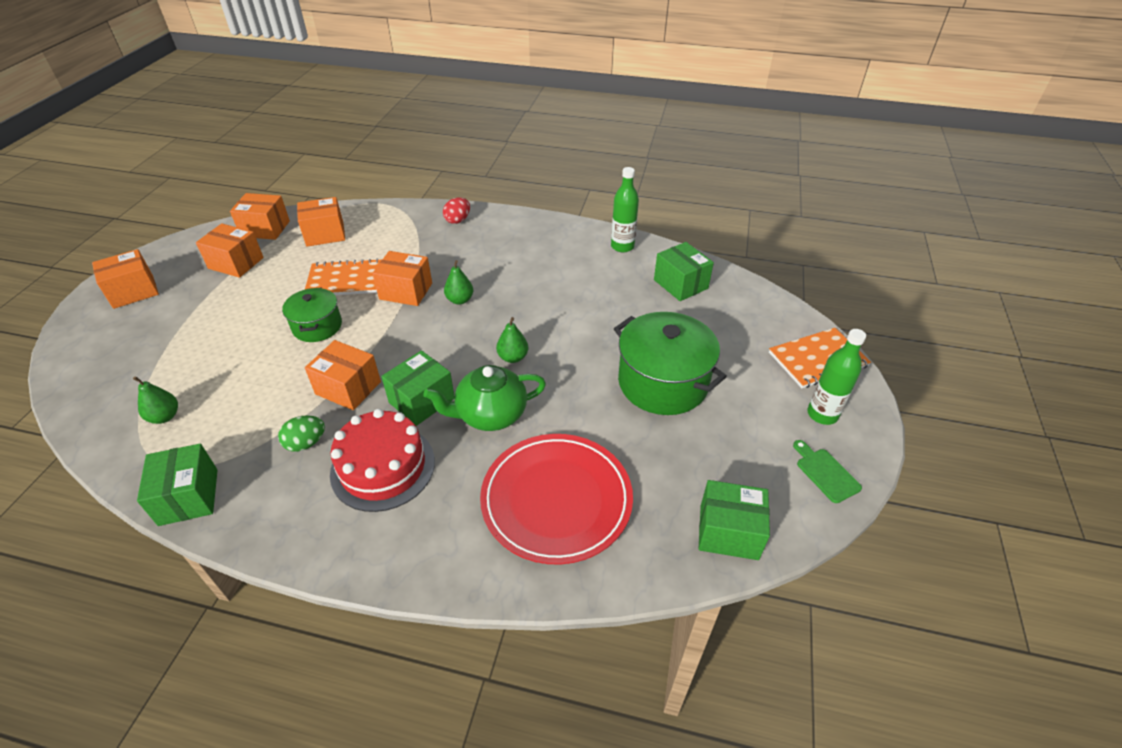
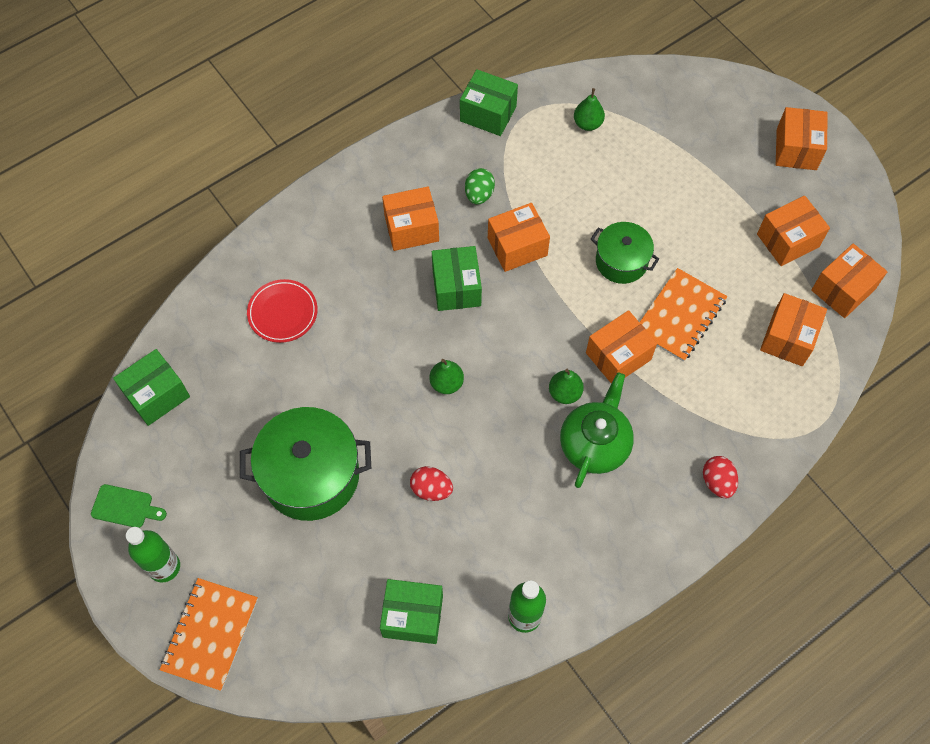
camera: 130 degrees right, 20 degrees up
(383, 467) = (411, 228): red cake -> orange box
(490, 414) = (398, 324): green teapot -> green teapot (595, 444)
(556, 500) = (282, 312): red plate -> red plate, size x0.54
(597, 320) = (431, 489): none -> red egg

